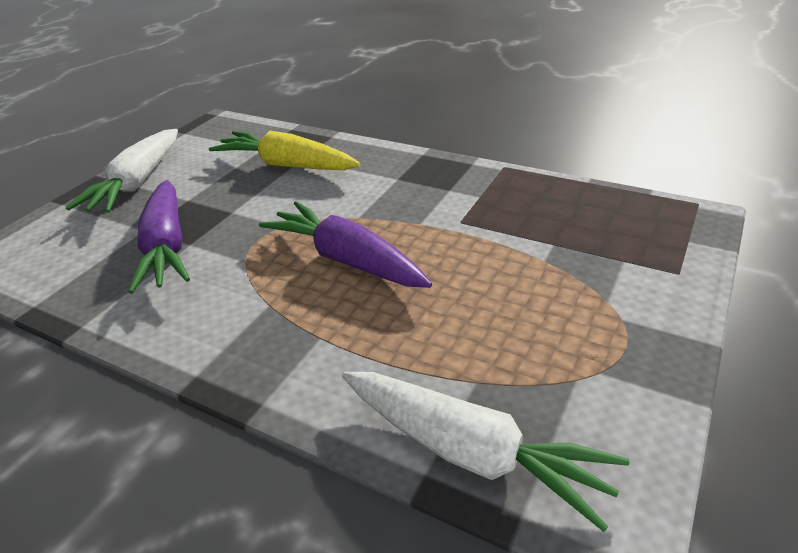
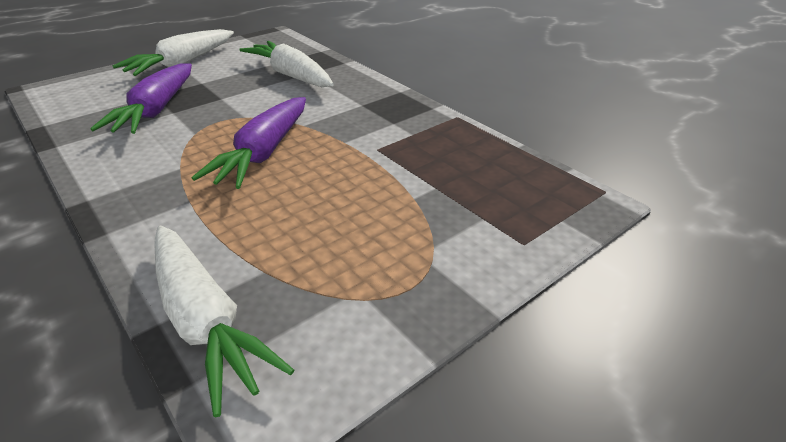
camera: 20 degrees right, 0 degrees up
(287, 165) = (291, 75): yellow carrot -> white carrot
(347, 260) = (264, 153): purple carrot -> purple carrot turned 135 degrees counterclockwise

